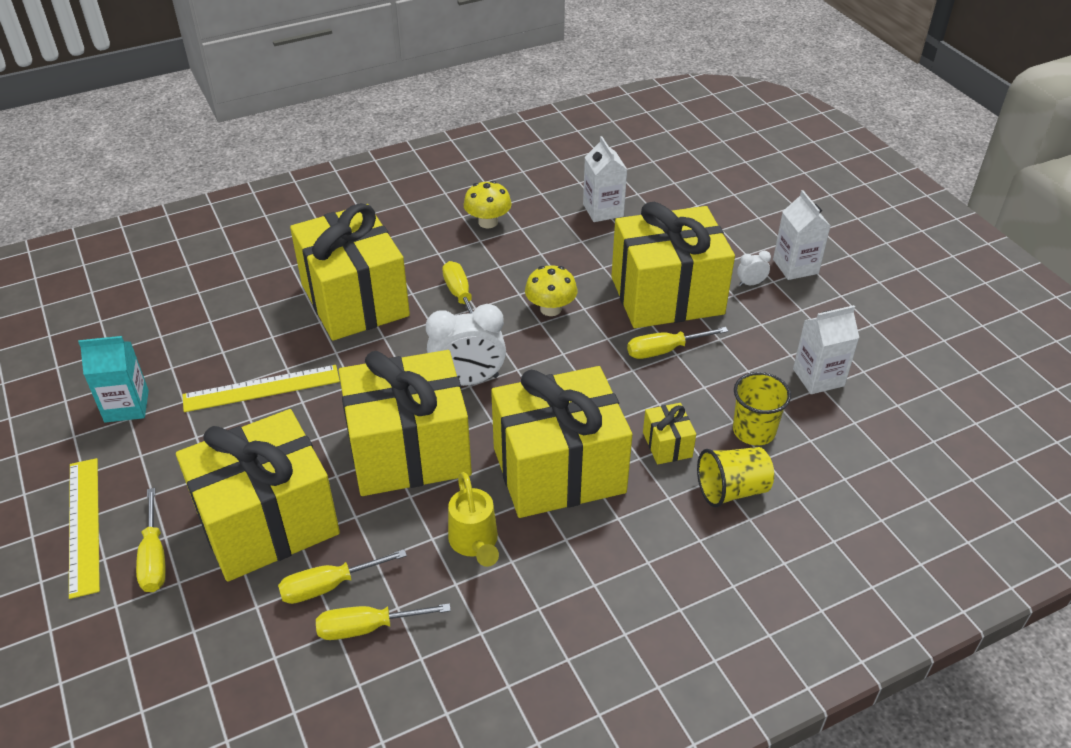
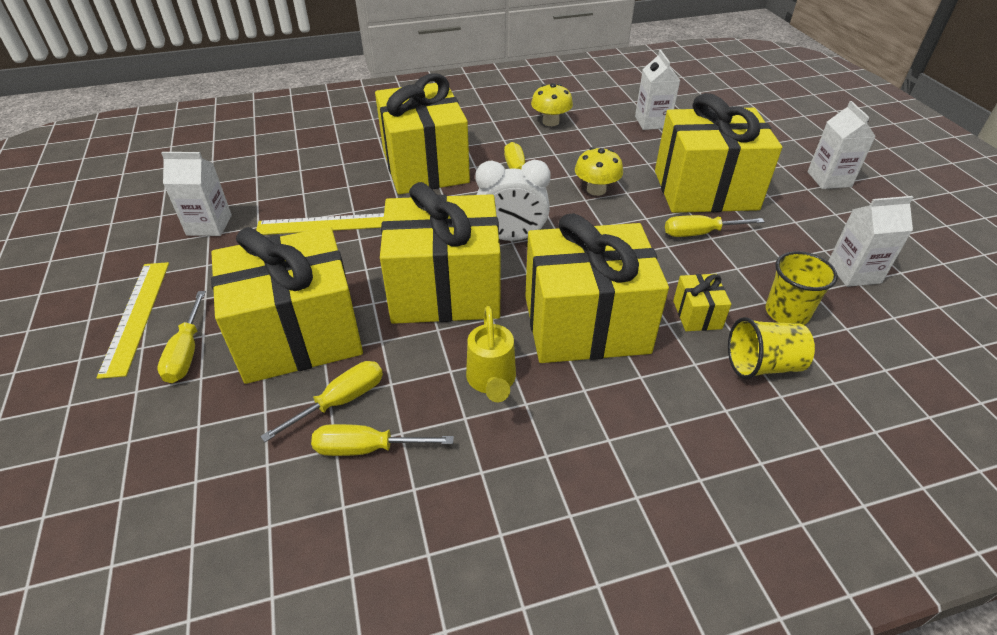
camera: 10 degrees right, 0 degrees up
(126, 406) = (209, 225): turquoise carton -> white carton
(329, 586) = (340, 401): yellow screwdriver -> yellow screwdriver turned 150 degrees clockwise
(751, 283) = (785, 188): white clock -> none

